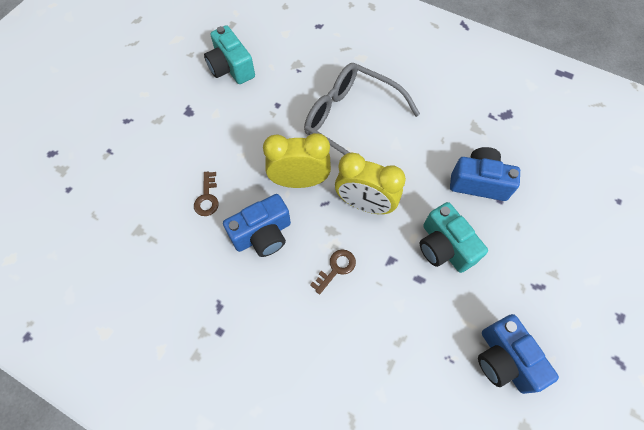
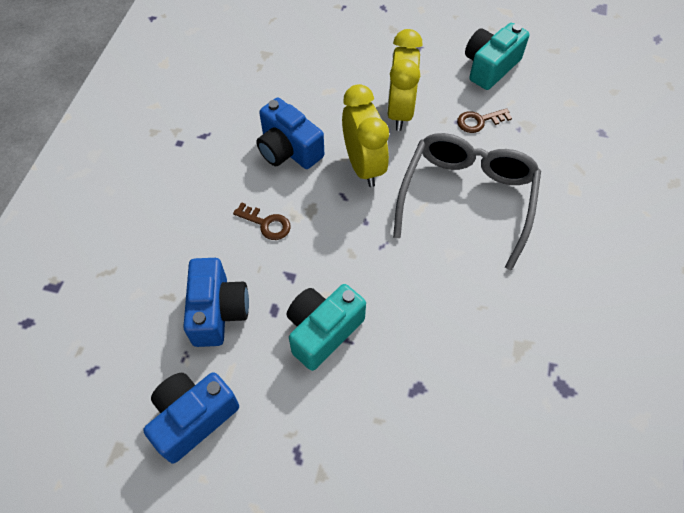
camera: 75 degrees right, 5 degrees down
(207, 198) = (316, 93): brown key -> brown key (479, 121)
(365, 204) = (354, 235): yellow clock -> yellow clock (400, 111)
(478, 182) = (431, 361): blue camera -> blue camera (218, 311)

